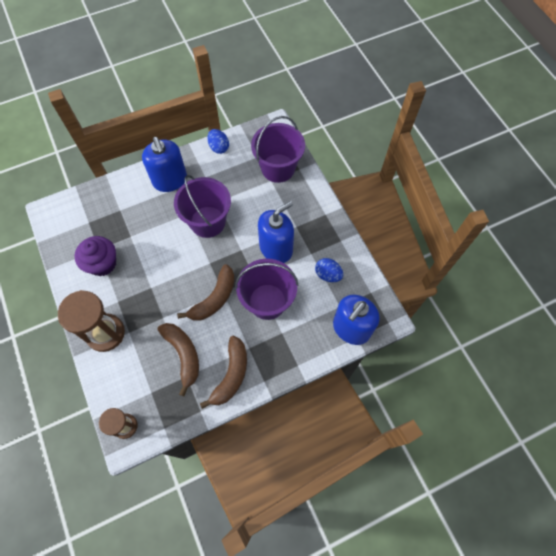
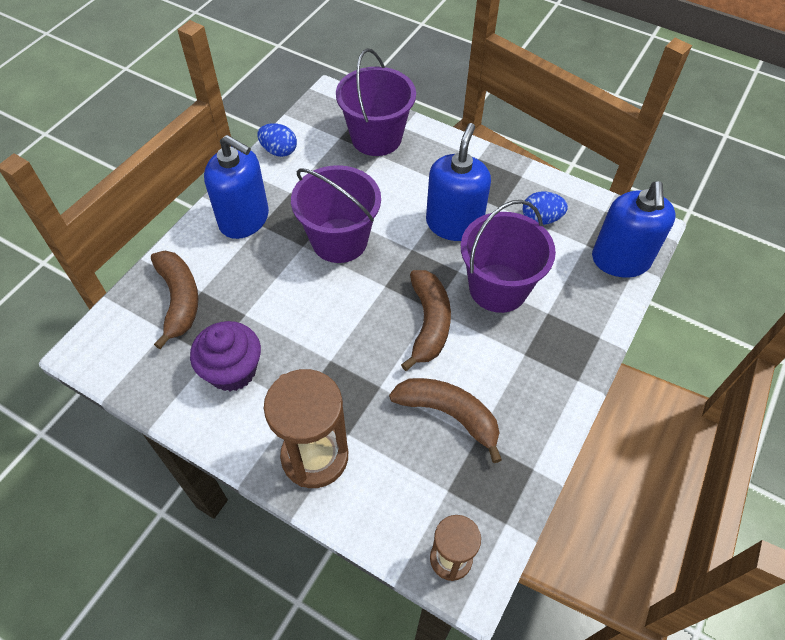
camera: 35 degrees left, 10 degrees down
(231, 375) = (532, 399): brown banana -> brown banana (179, 300)

